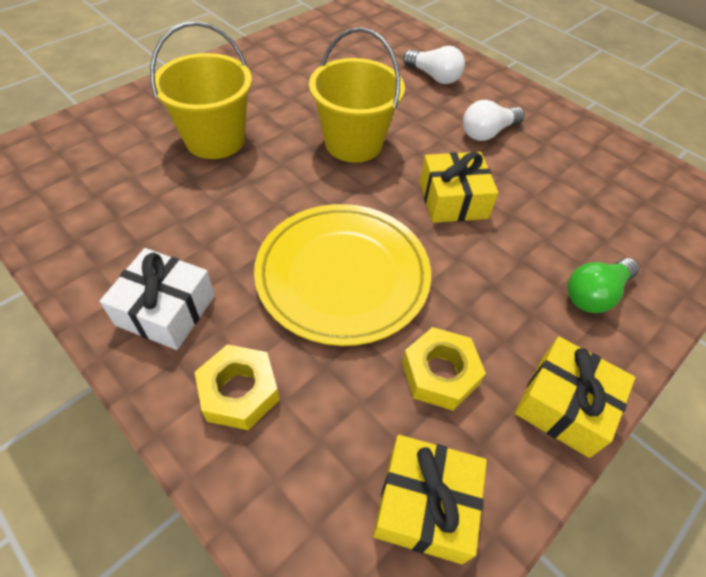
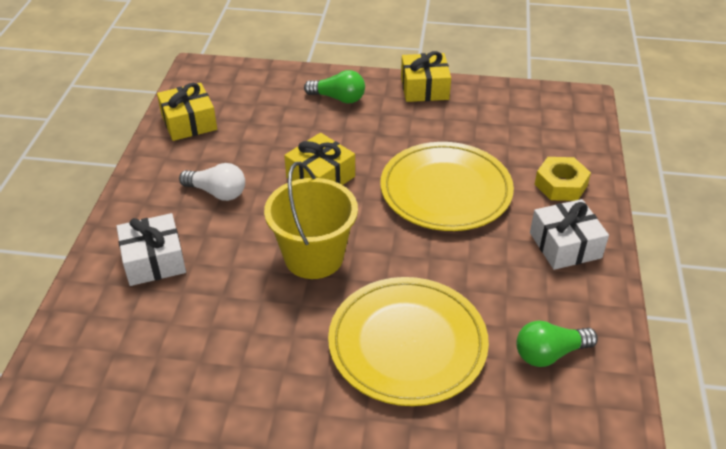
camera: 125 degrees left, 10 degrees down
(101, 201) = (549, 353): none -> green light bulb
(215, 139) = (407, 344): yellow bucket -> yellow plate
(425, 504) = (523, 107): yellow gift -> yellow gift (189, 122)
(434, 76) = (154, 260): white light bulb -> white gift
(440, 373) = (459, 128): yellow nut -> none

